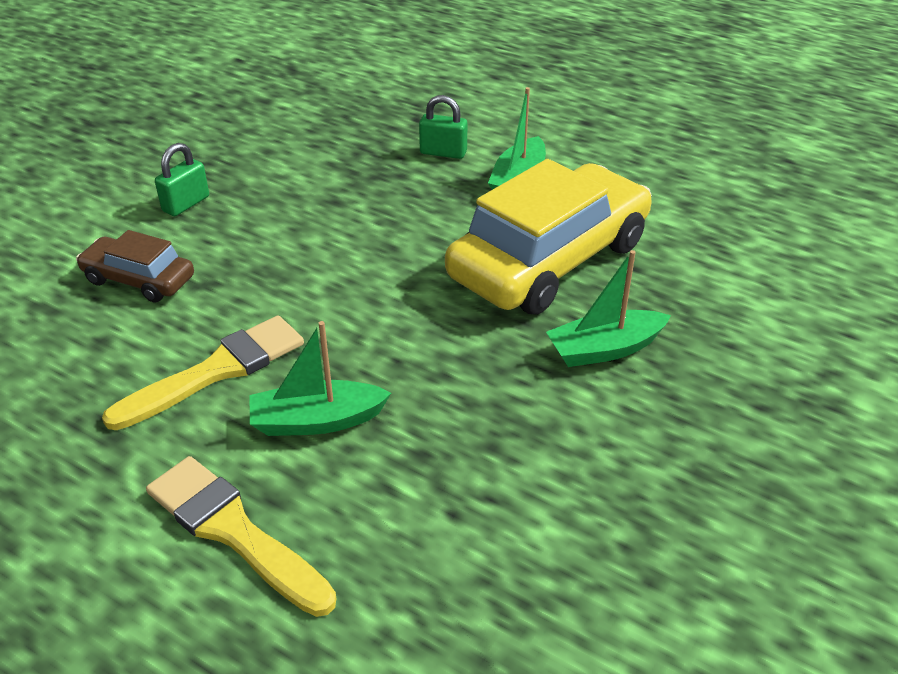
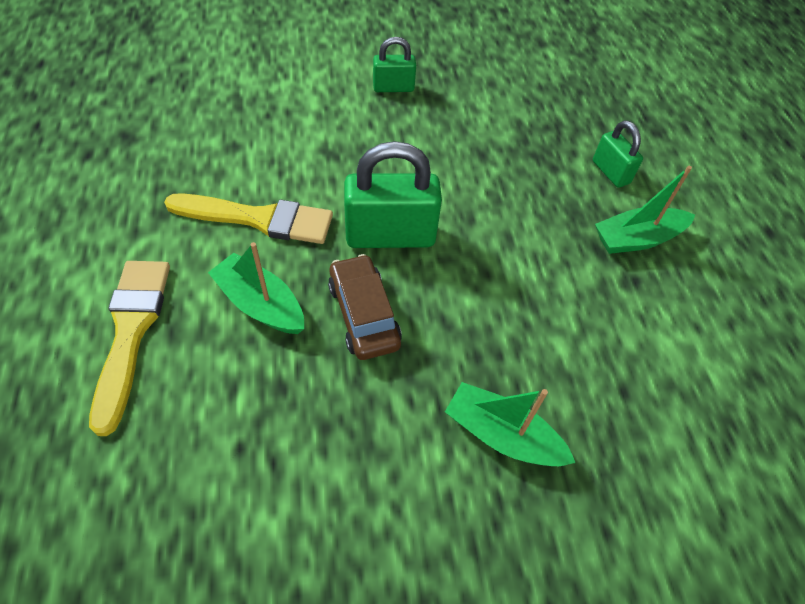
camera: 45 degrees right, 15 degrees up
(139, 279) = (302, 121): brown car -> brown car (364, 314)
(348, 300) = (390, 236): none -> green padlock
(549, 260) = (566, 325): yellow car -> none

